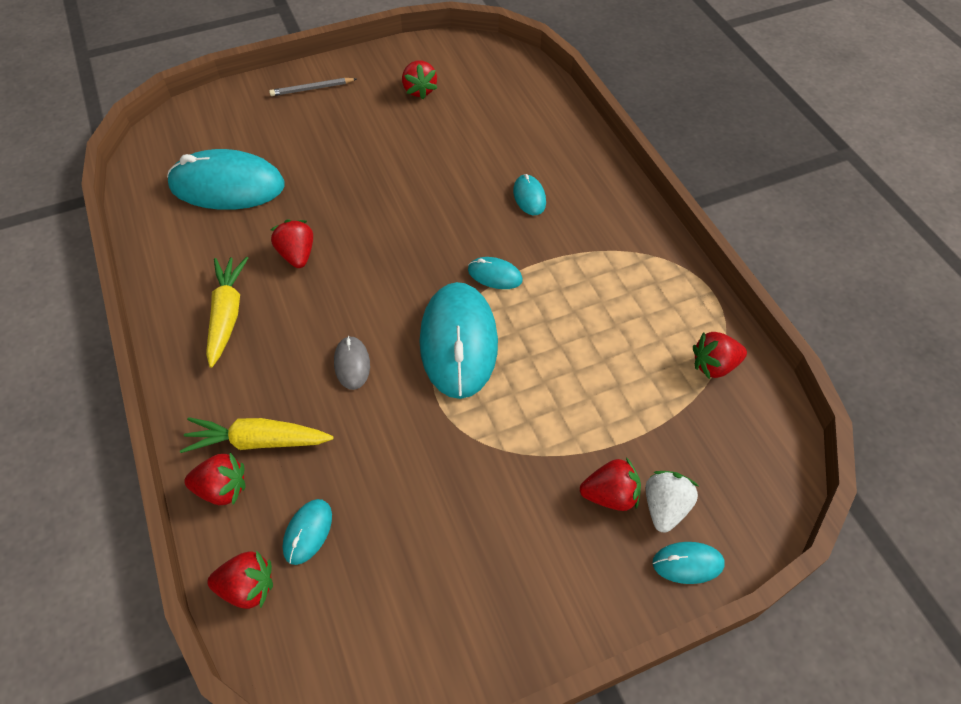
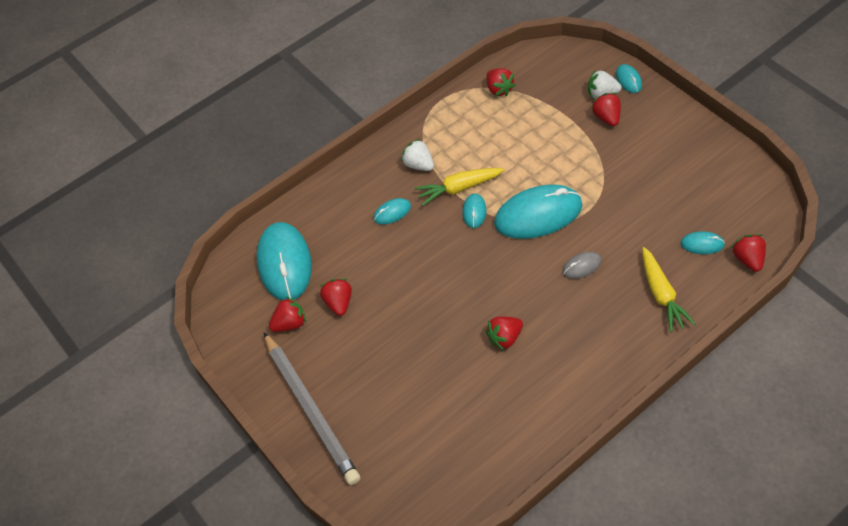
camera: 100 degrees left, 0 degrees up
(222, 489) = (701, 299): red strawberry -> red strawberry (339, 302)
(227, 185) = (452, 422): turquoise mouse -> turquoise mouse (284, 263)
(227, 314) = (576, 359): yellow carrot -> yellow carrot (458, 188)
(312, 89) = (310, 410): grey pencil -> grey pencil, size x2.31
(597, 238) = (419, 165): none -> white strawberry

